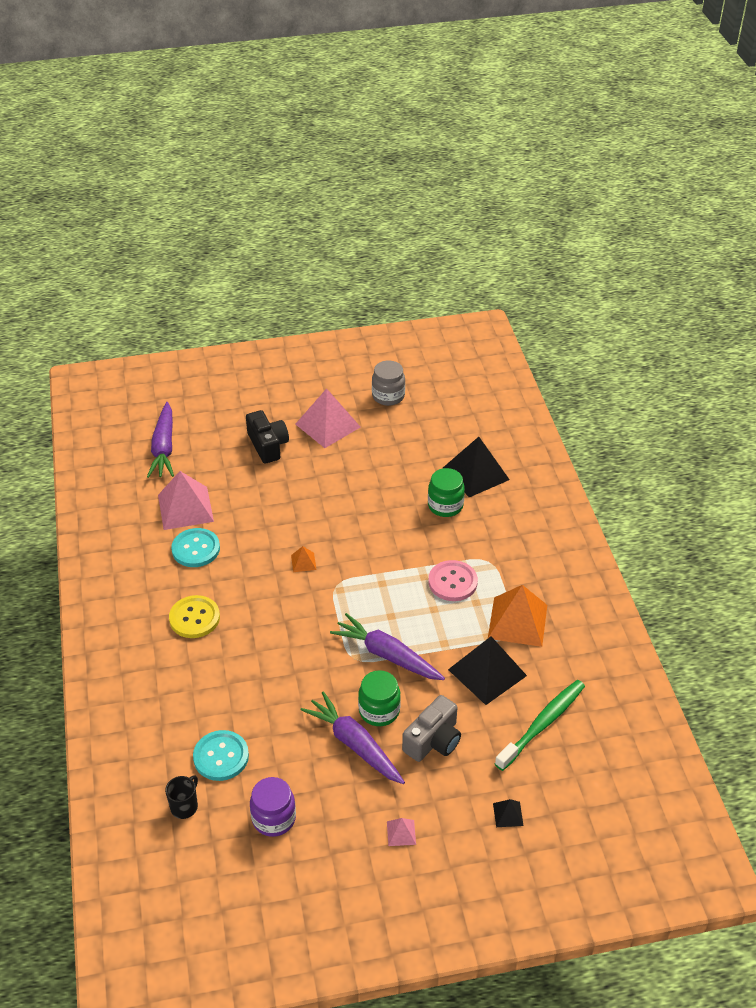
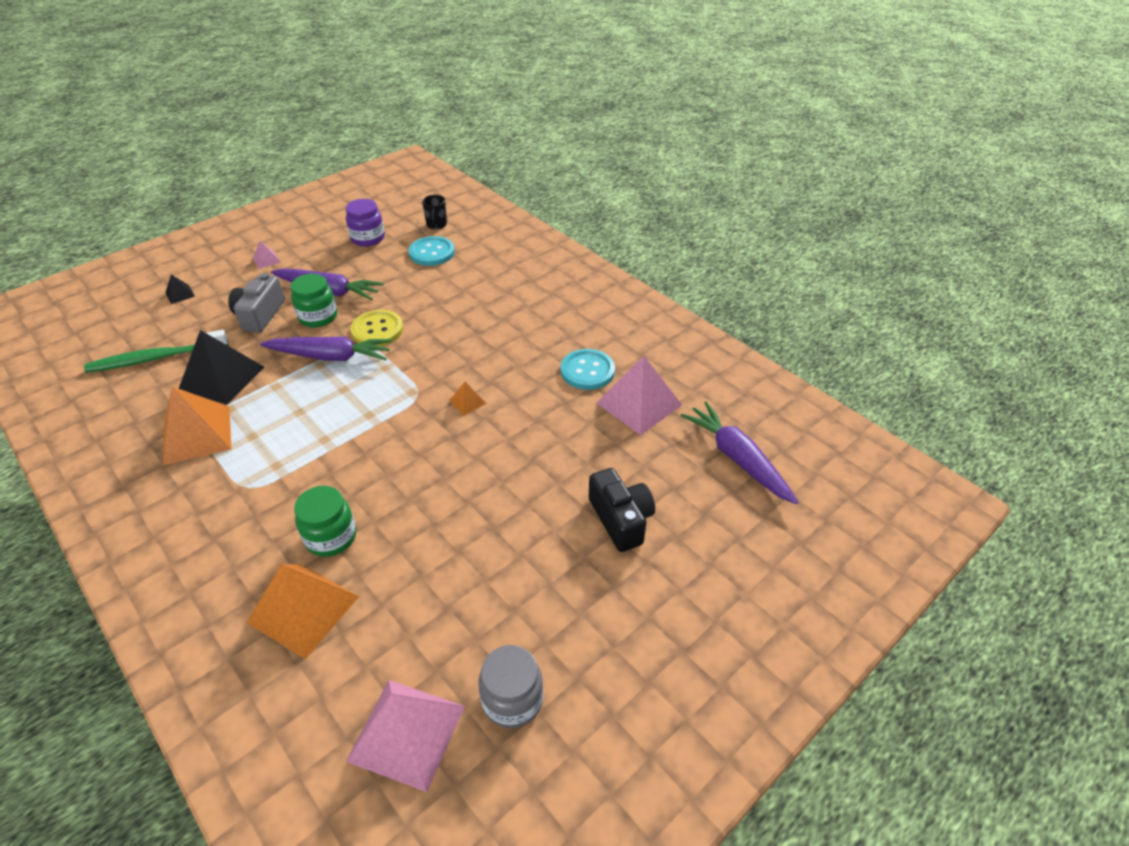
camera: 150 degrees right, 0 degrees up
(194, 618) = (532, 320): yellow button -> yellow button (377, 330)
(268, 445) = (621, 519): black camera -> black camera turned 150 degrees counterclockwise
(328, 425) = (567, 590): pink pyramid -> pink pyramid (406, 732)
(452, 582) = (287, 446): pink button -> none
(476, 473) = (303, 609): black pyramid -> orange pyramid
(542, 724) = (156, 358): green toothbrush -> green toothbrush turned 60 degrees clockwise

